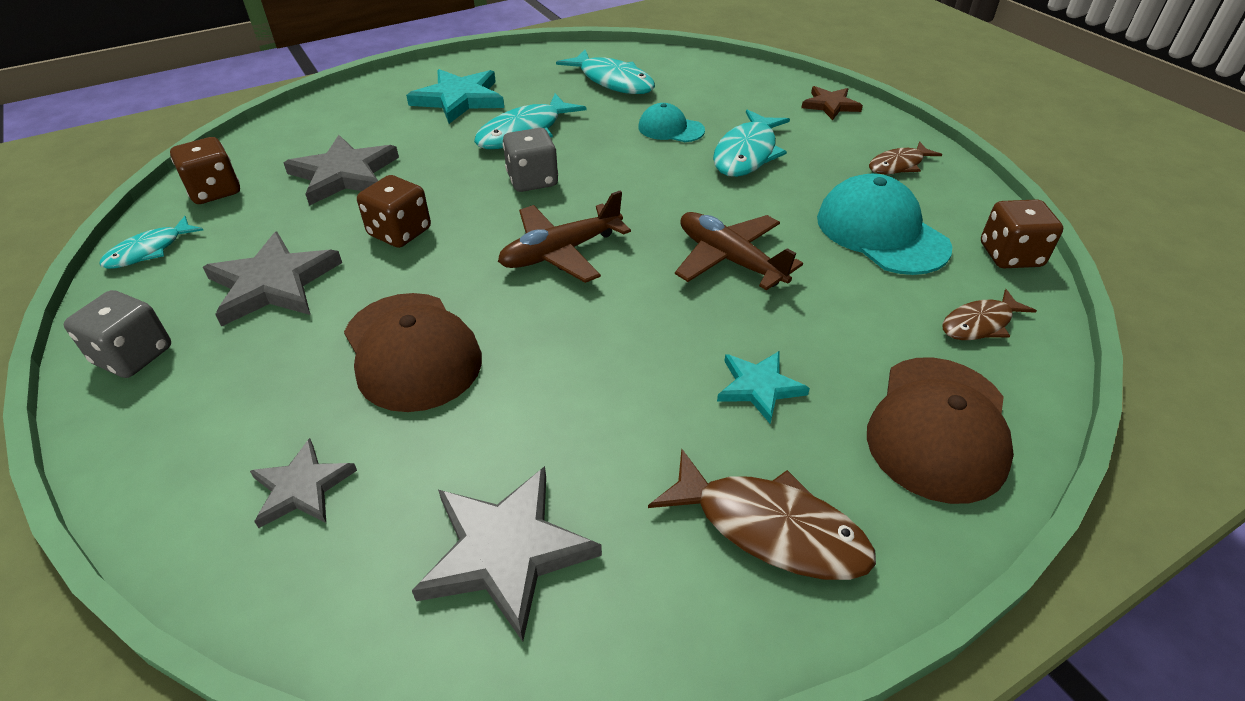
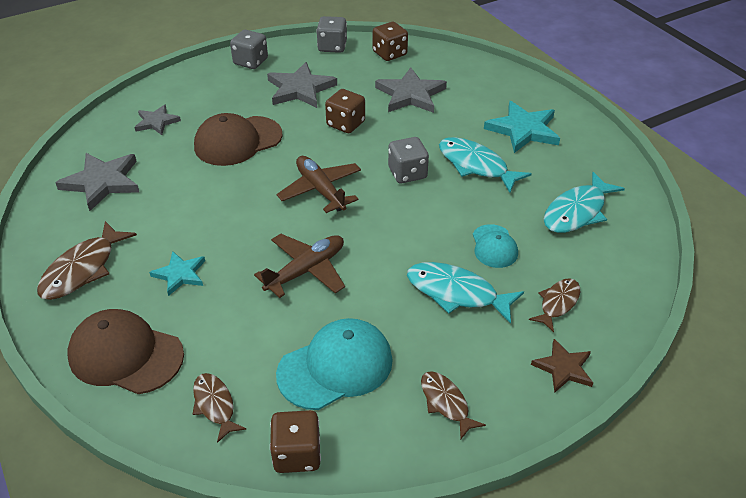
camera: 90 degrees right, 0 degrees up
(149, 251) = (332, 47): turquoise fish -> grey dice
(670, 129) = (494, 246): turquoise cap -> turquoise cap turned 150 degrees clockwise
(749, 101) = (557, 303): none -> brown fish

